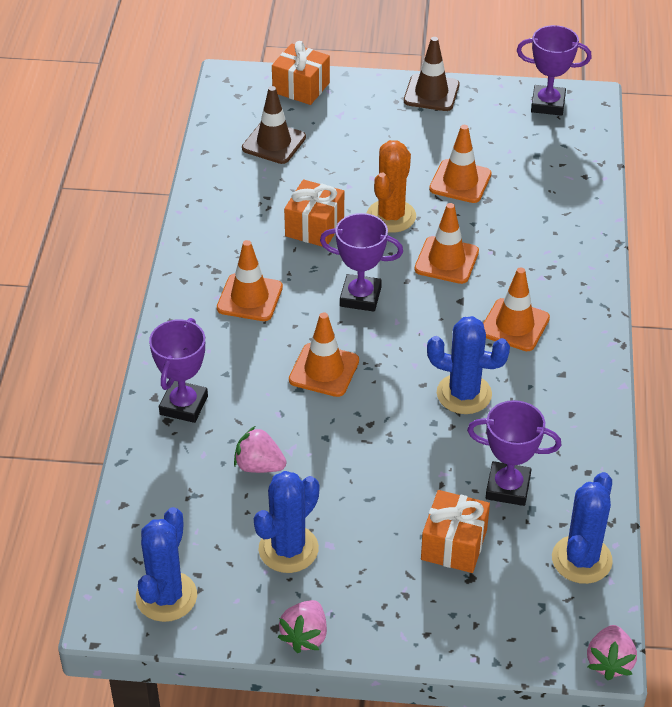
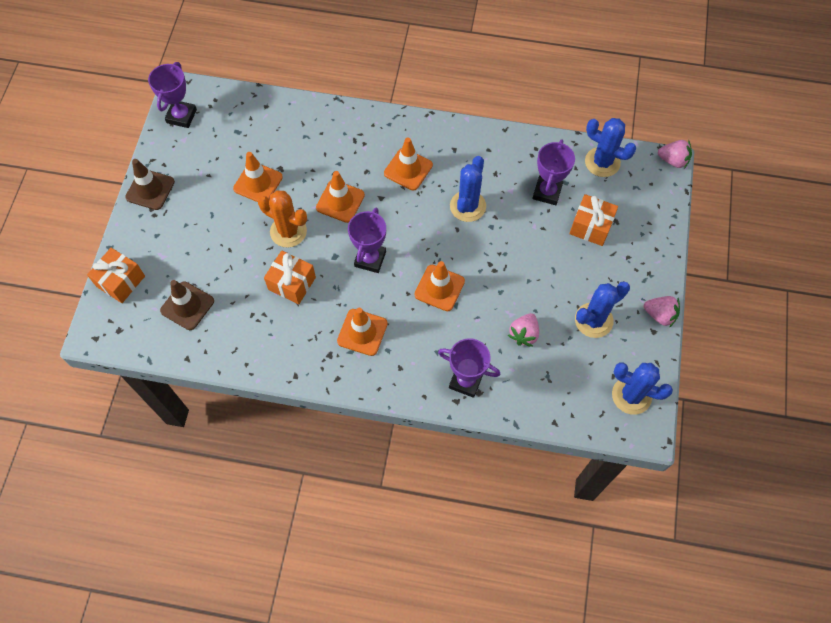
camera: 85 degrees left, 20 degrees up
(288, 549) = (593, 320): blue cactus -> blue cactus turned 75 degrees counterclockwise

